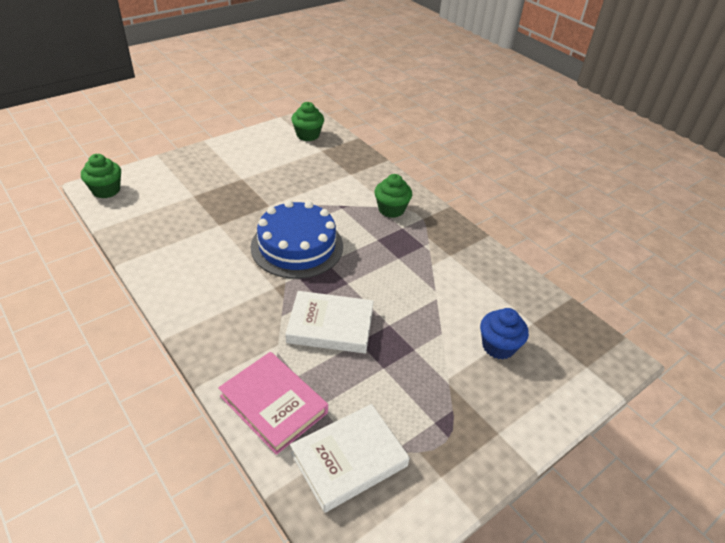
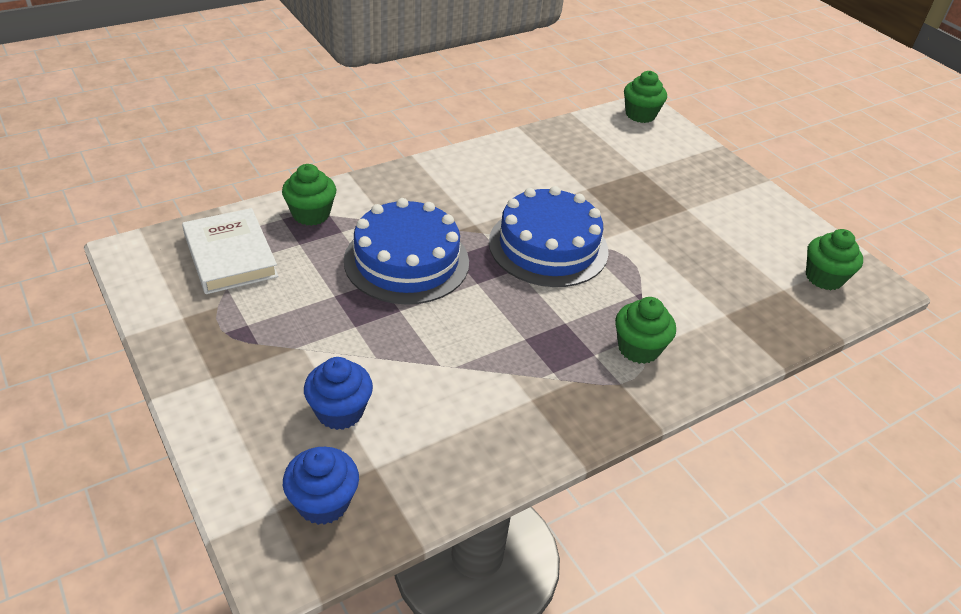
camera: 95 degrees right, 0 degrees up
(274, 404) = (311, 214): pink book -> green cupcake
(330, 326) = (406, 261): white book -> blue cake
(570, 344) = (323, 502): none -> blue cupcake

